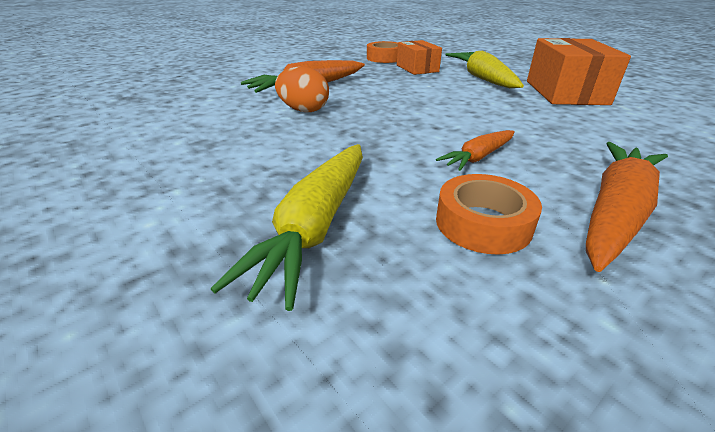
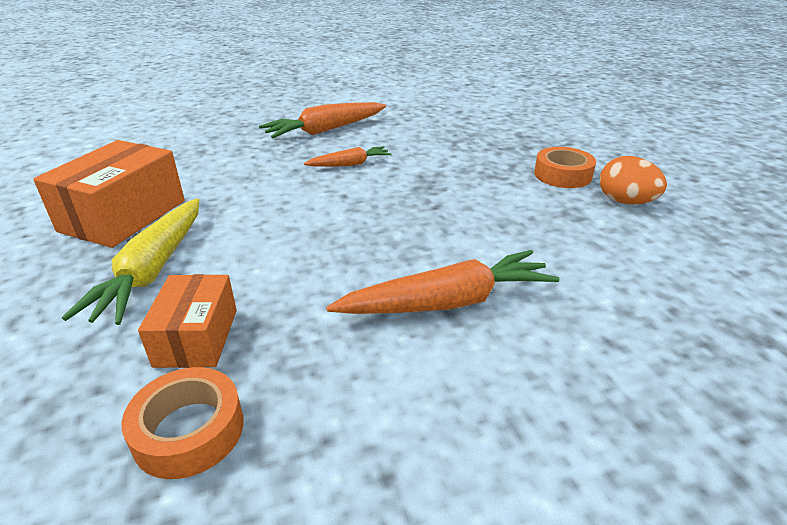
camera: 160 degrees left, 0 degrees up
(303, 110) = (468, 244): orange egg -> orange egg (625, 202)
(315, 226) = (483, 147): yellow carrot -> none
(483, 223) = (397, 136): orange tape -> orange tape (562, 175)

